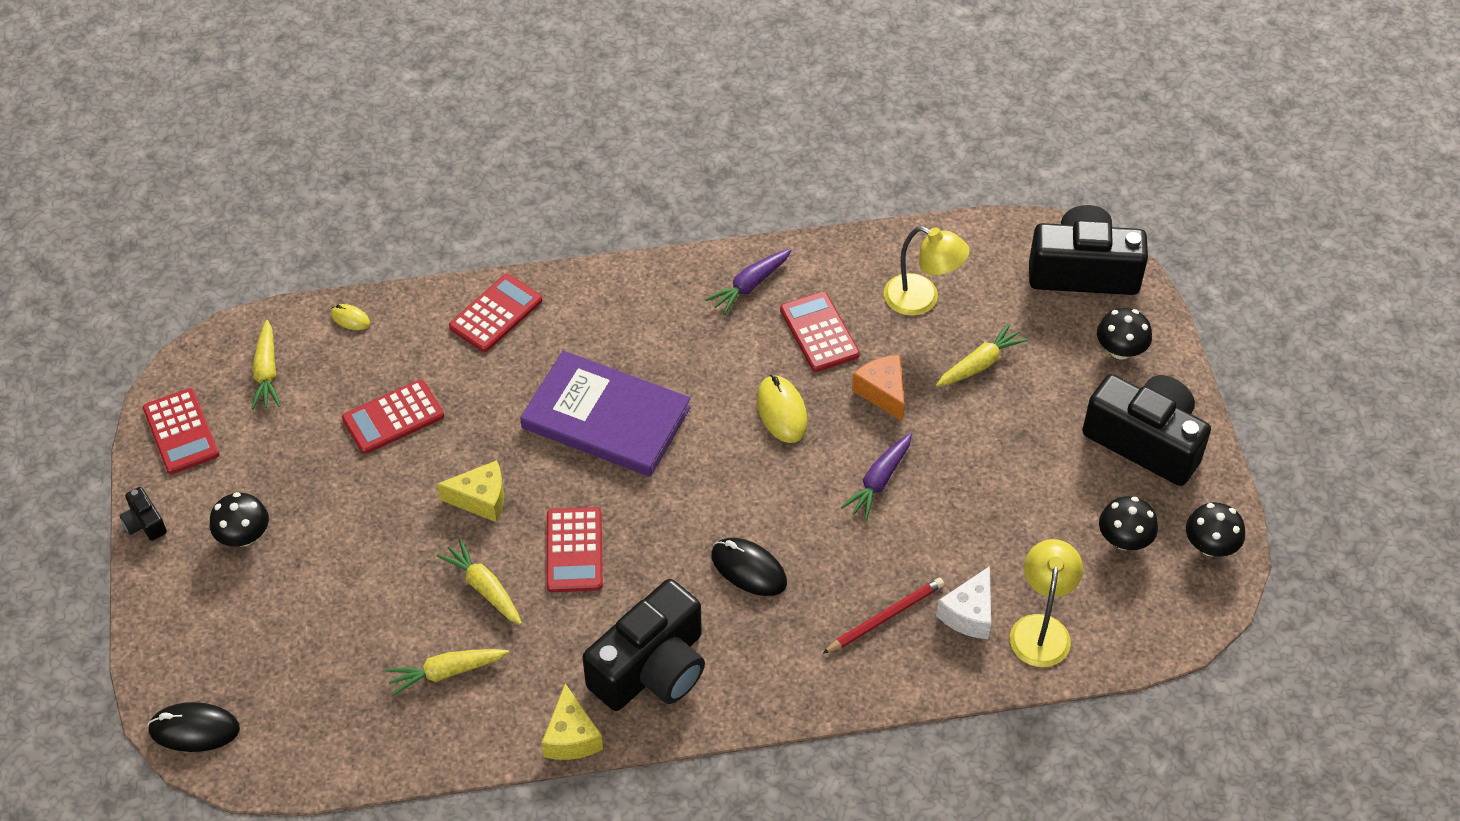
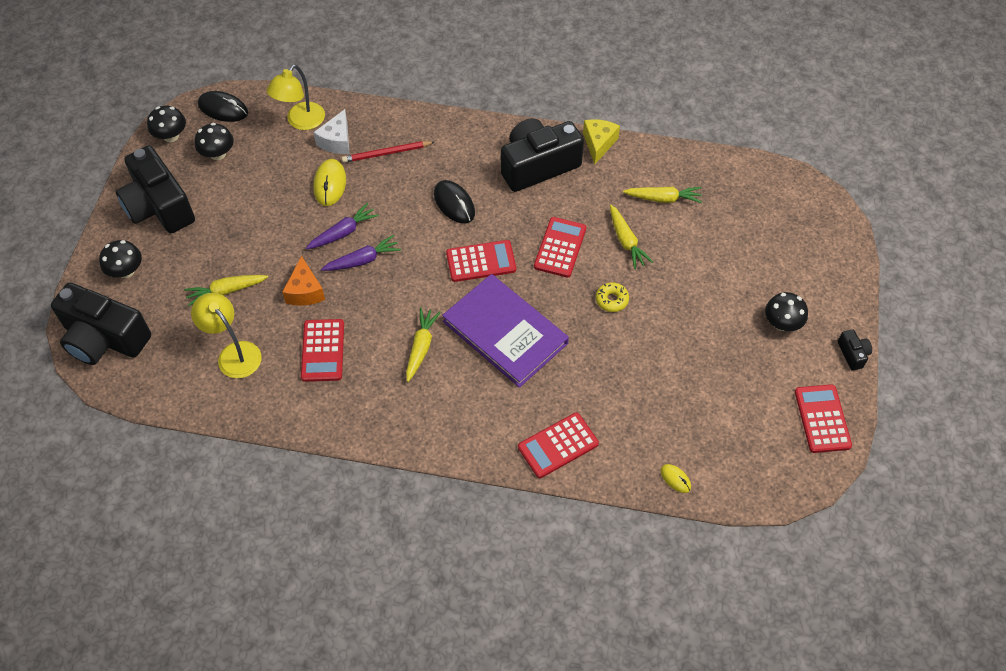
camera: 160 degrees left, 5 degrees up
(194, 729) = (825, 210): black mouse -> black mouse (223, 109)
(267, 372) = (750, 450): yellow carrot -> yellow carrot (421, 347)
(393, 417) = (659, 381): red calculator -> red calculator (481, 261)
(481, 499) = (611, 300): yellow cheese -> yellow donut
(750, 285) = (352, 407): purple carrot -> purple carrot (362, 260)
(781, 411) = (381, 299): yellow mouse -> yellow mouse (330, 184)
(969, 614) = (336, 141): white cheese -> white cheese turned 150 degrees clockwise

